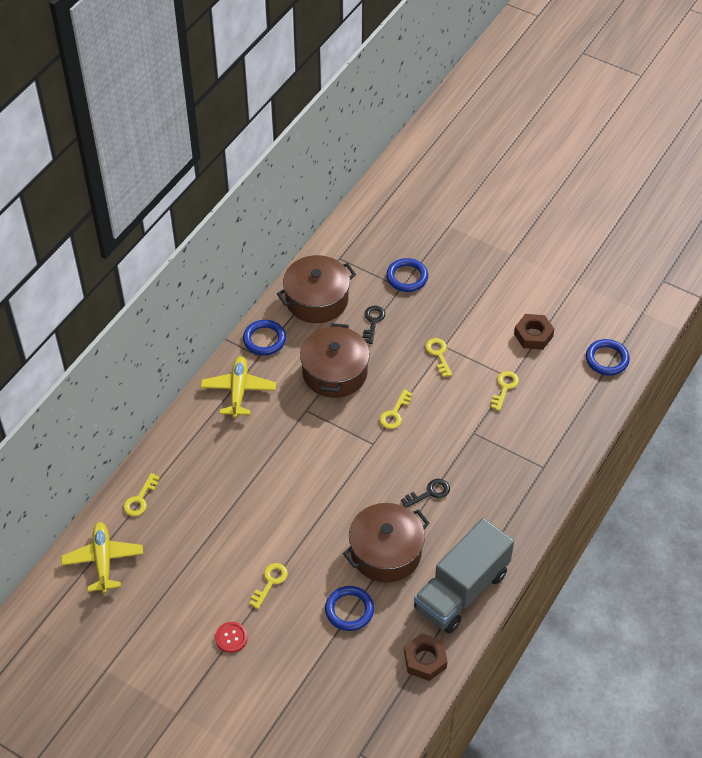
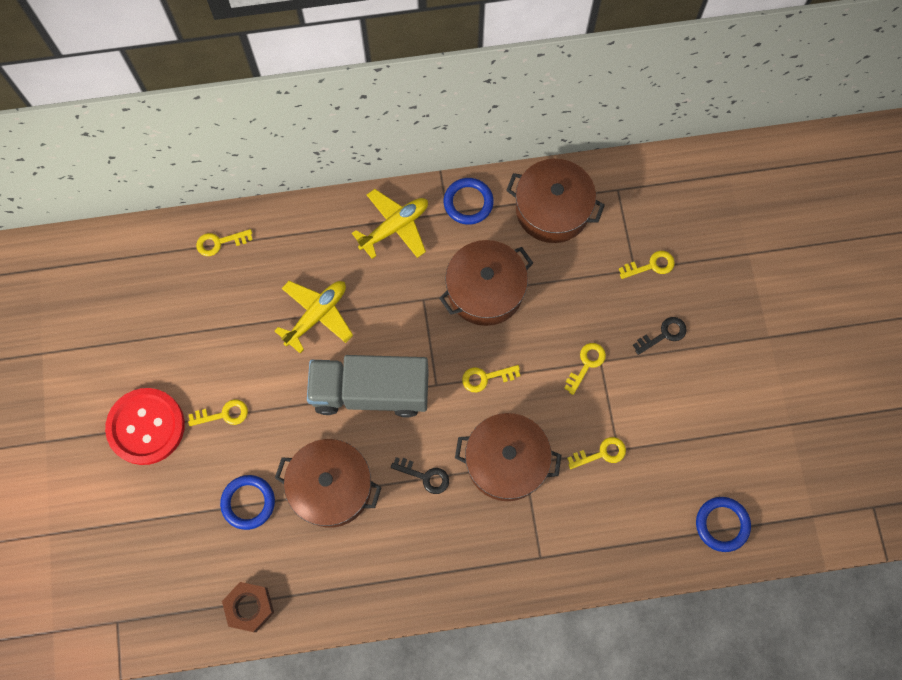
camera: 50 degrees right, 20 degrees up
(103, 560) = (139, 265): yellow plane -> yellow plane (317, 315)
(231, 638) = (146, 427): red button -> red button, size x2.20
(373, 322) = (571, 277): black key -> black key (663, 334)
(407, 277) = (651, 265): blue ring -> yellow key
(461, 590) = (345, 585): grey truck -> grey truck (371, 392)
(462, 441) = (506, 461): none -> brown pot
(533, 335) = (688, 433): brown nut -> none

